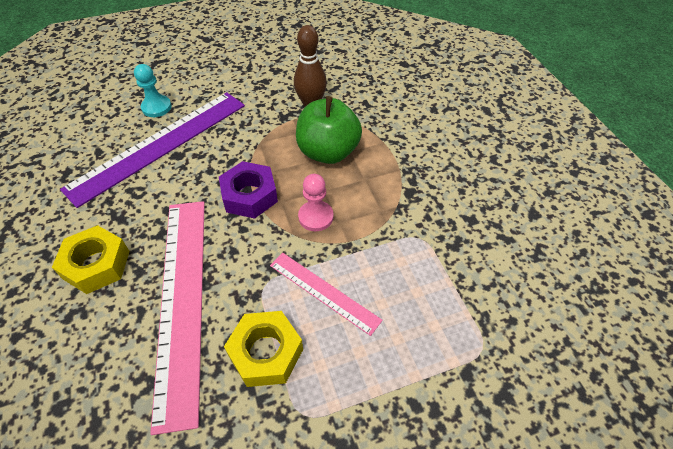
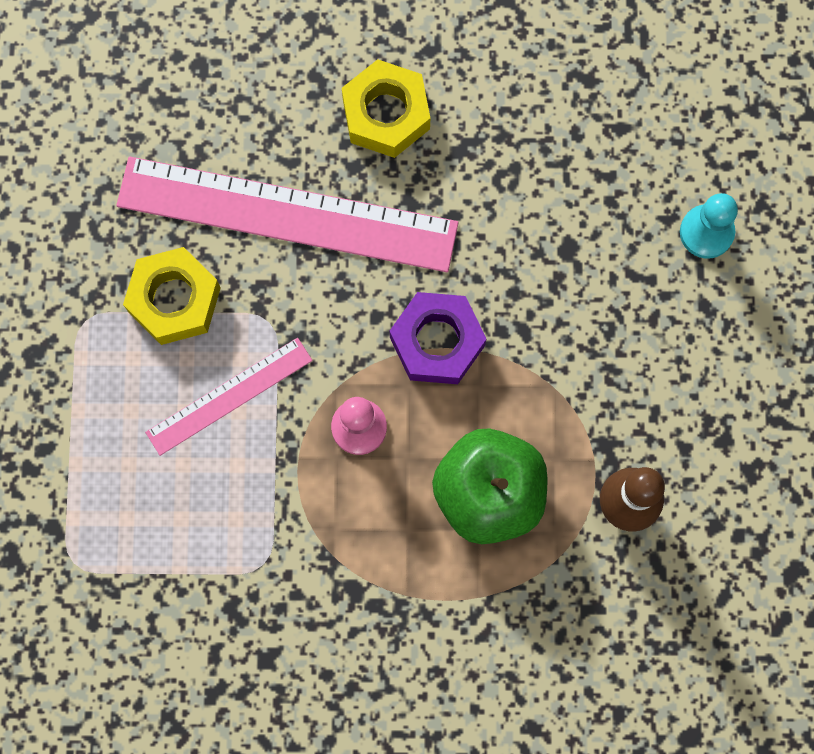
camera: 110 degrees right, 25 degrees up
(160, 145) = (602, 225): purple ruler -> none

